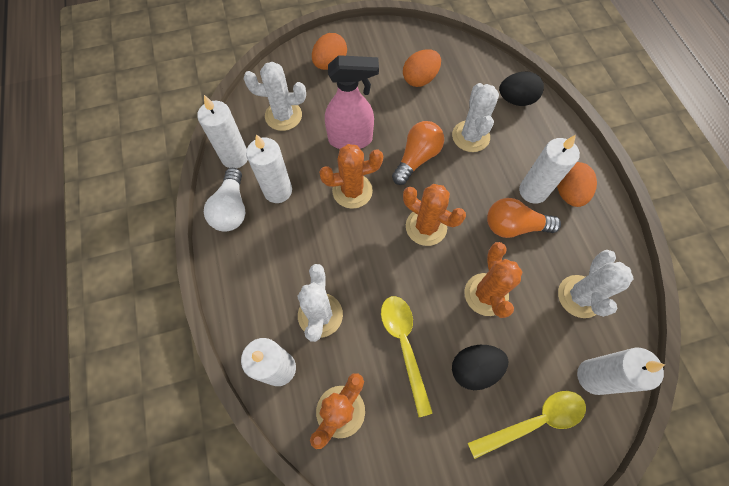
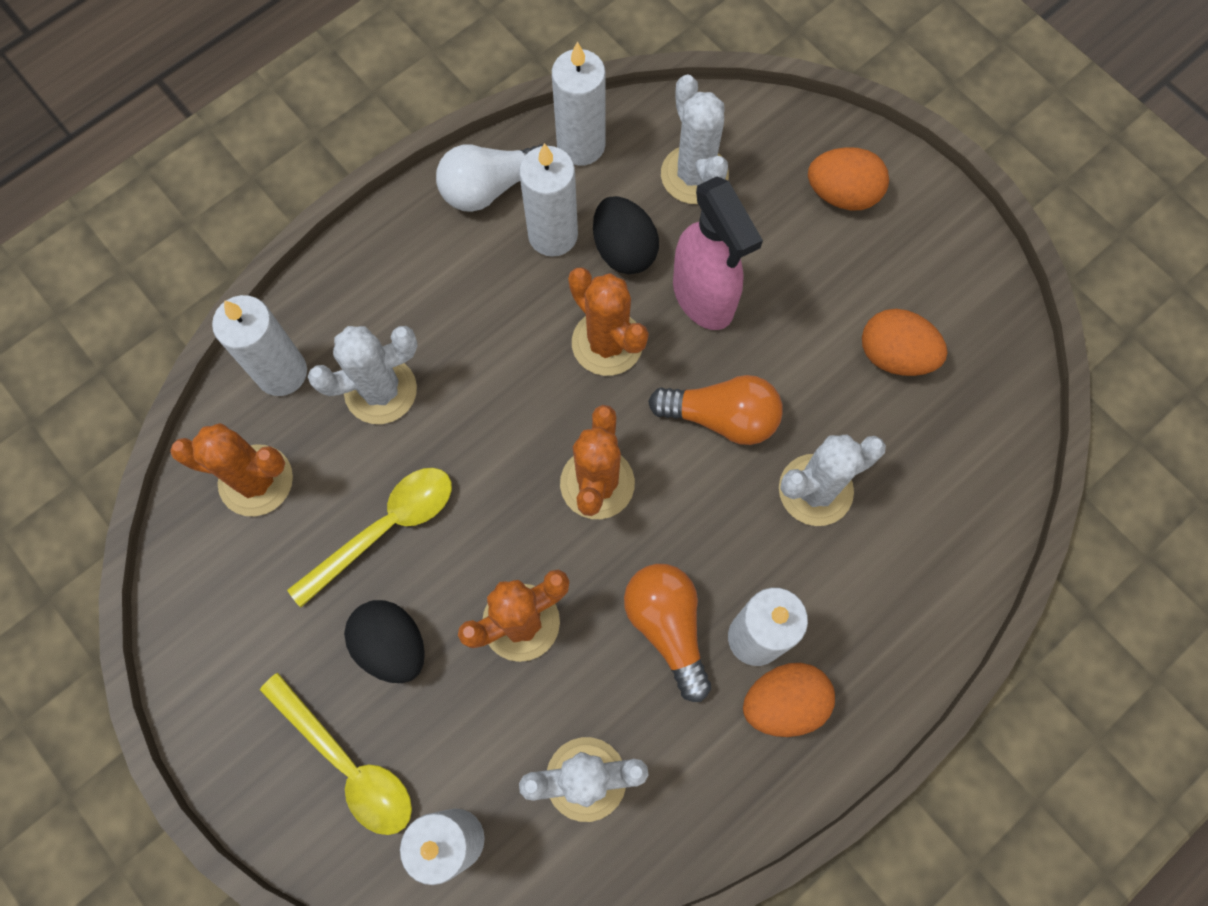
camera: 65 degrees right, 5 degrees up
(516, 100) = (944, 543): black egg -> black egg (624, 250)

